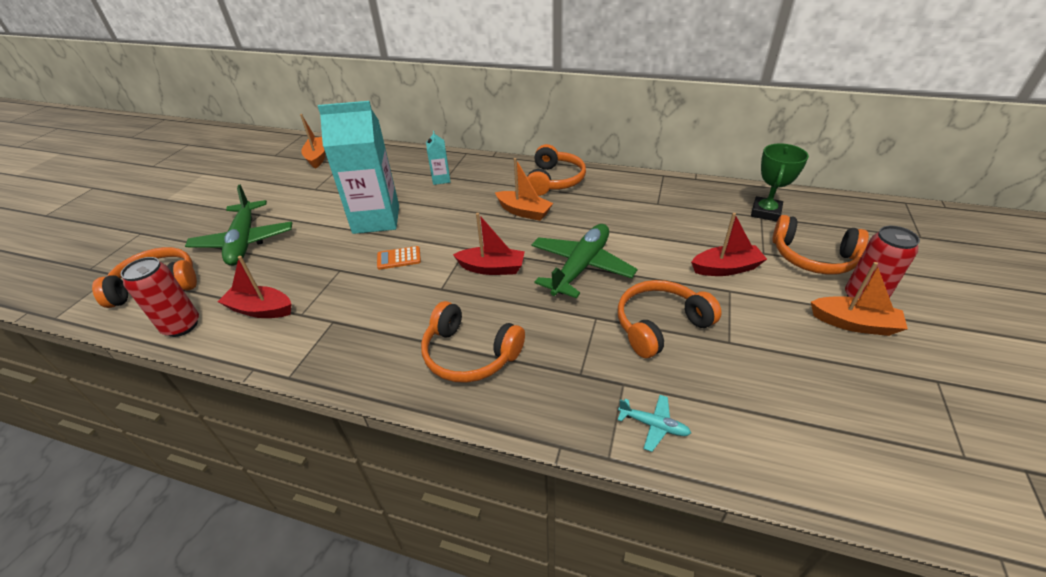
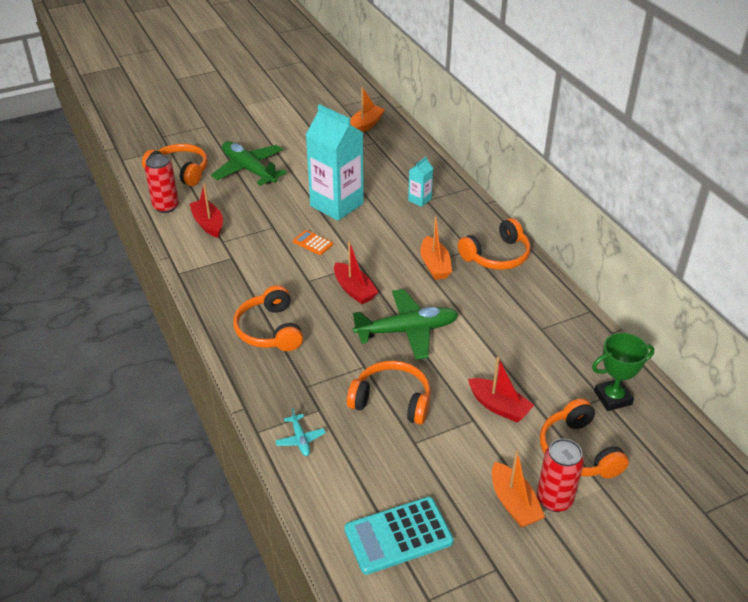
camera: 45 degrees right, 0 degrees up
(244, 241) = (249, 170): green plane -> green plane turned 105 degrees clockwise
(856, 427) = (398, 536): none -> turquoise calculator

